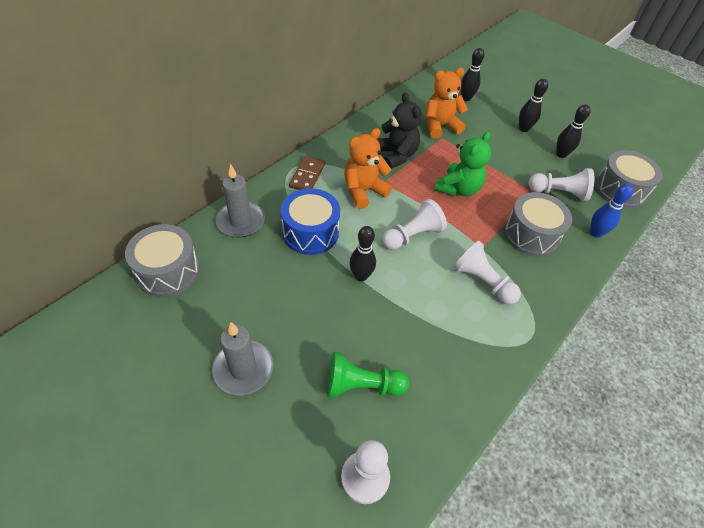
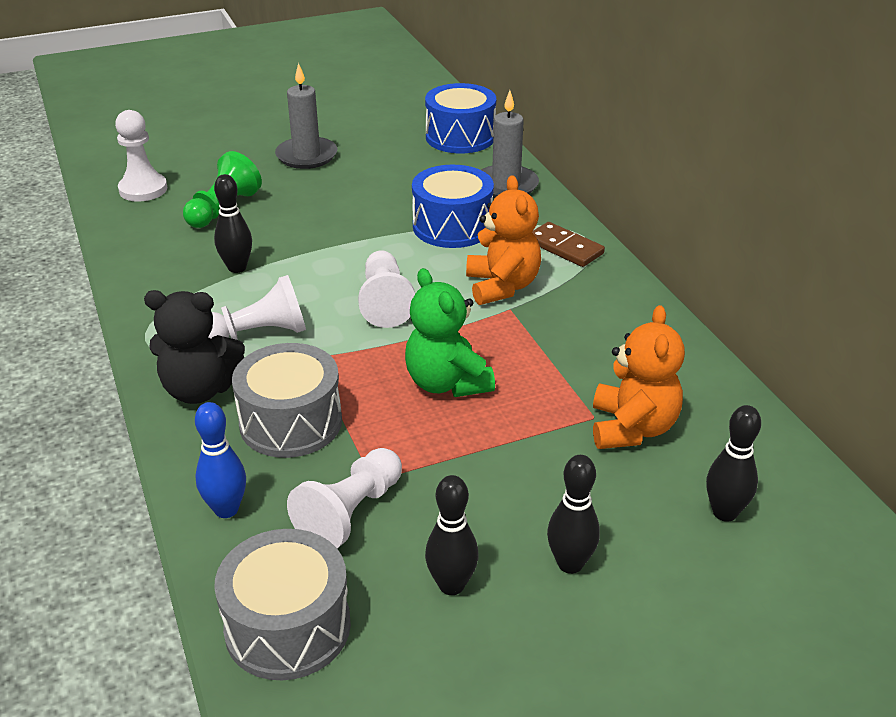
camera: 120 degrees right, 15 degrees down
(168, 271) = (460, 137): grey drum -> blue drum
(361, 276) = (354, 243): black bowling pin -> black bowling pin (237, 268)
(396, 155) = (569, 343): black teddy bear -> black teddy bear (200, 390)

